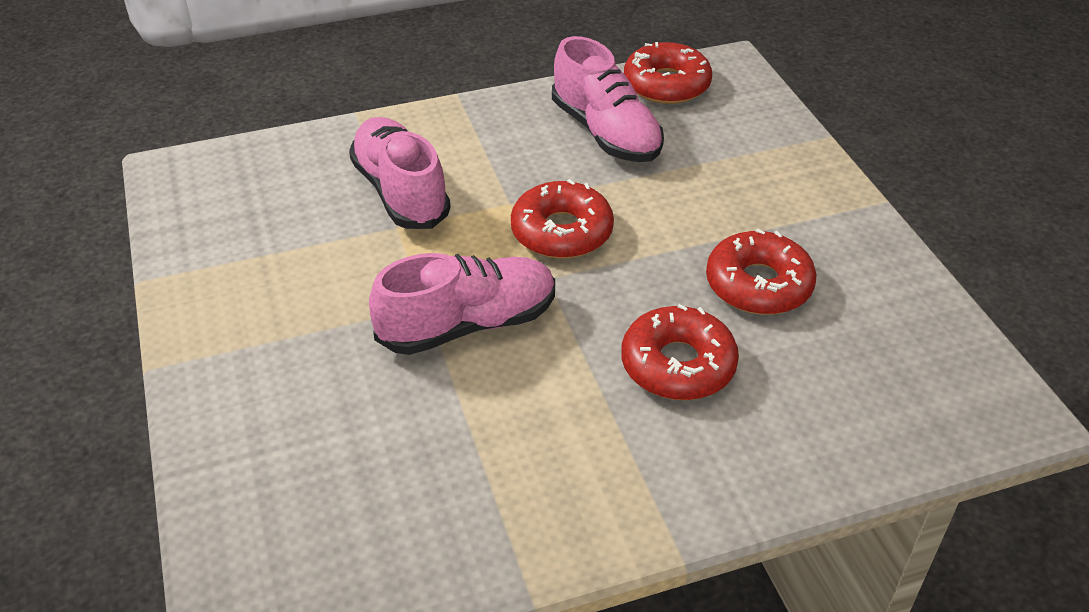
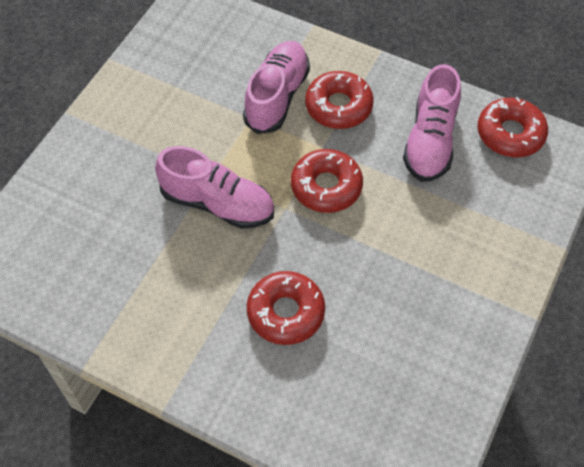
camera: 45 degrees right, 15 degrees up
(758, 285) = (386, 305): red donut -> red donut (338, 106)

